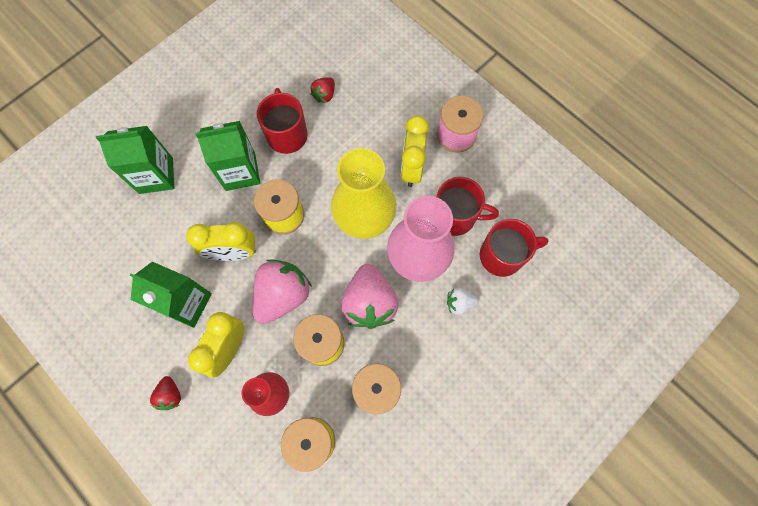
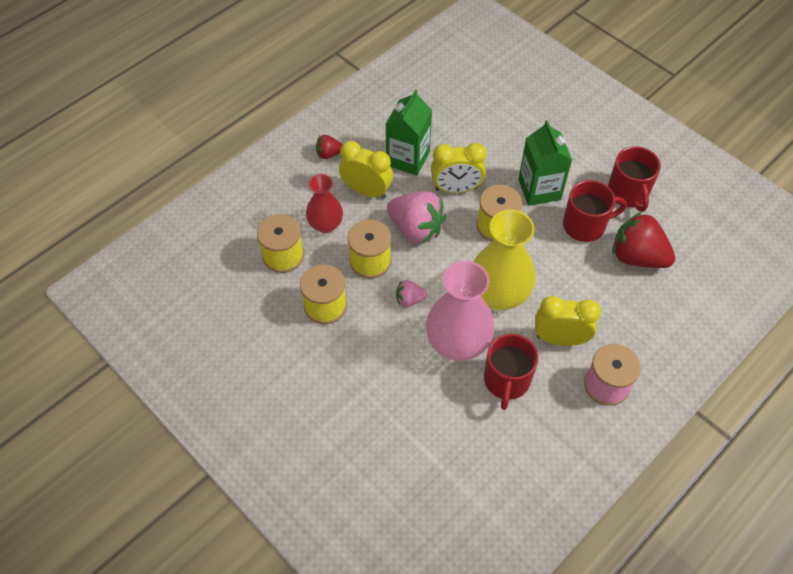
camera: 90 degrees right, 15 degrees down
(156, 175) = (529, 127): green carton -> none
(233, 253) = (456, 189): yellow clock -> yellow clock turned 90 degrees counterclockwise
(324, 95) = (637, 257): red strawberry -> red strawberry, size x2.03
(369, 303) = (409, 299): pink strawberry -> pink strawberry, size x0.49
(459, 303) = (410, 381): white strawberry -> none
(502, 255) = (463, 426): red mug -> red mug (628, 193)

